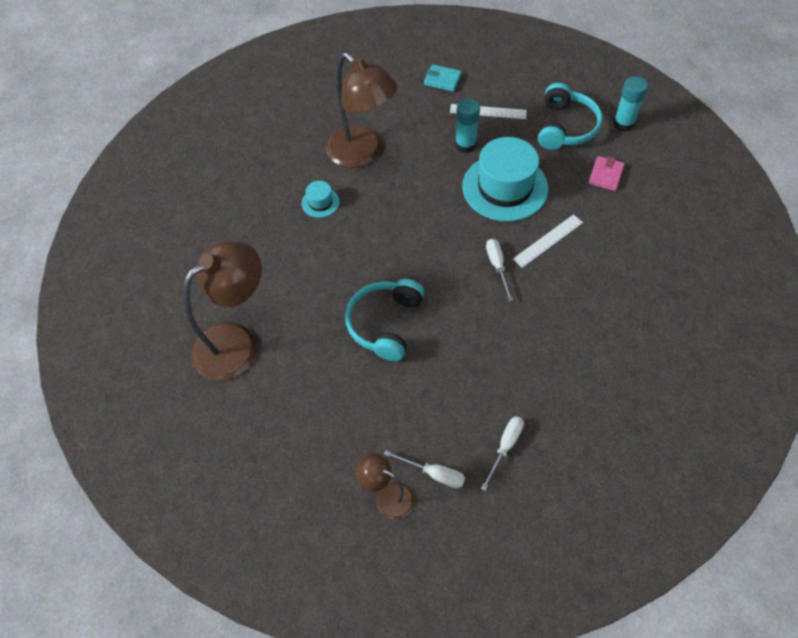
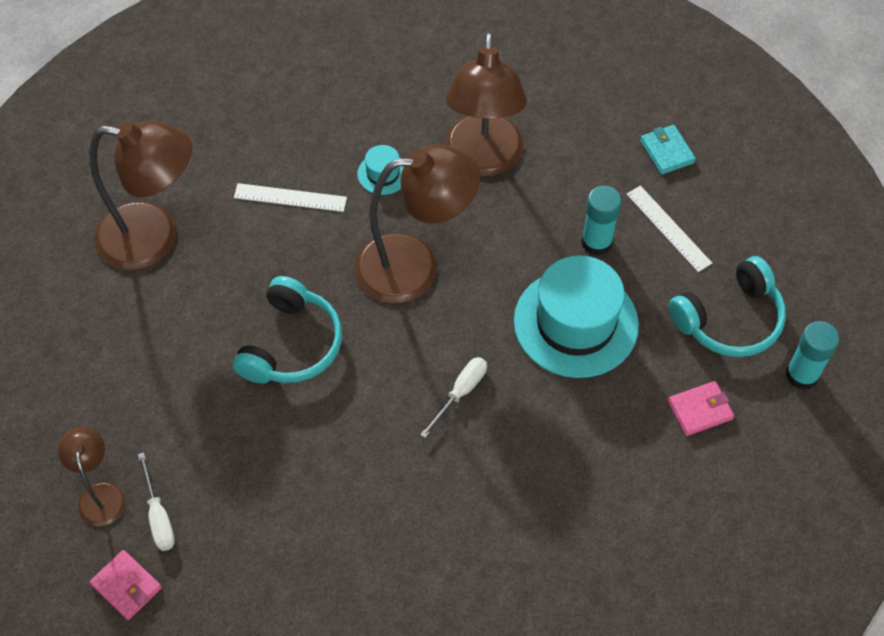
camera: 45 degrees right, 0 degrees up
(385, 323) = (291, 344): turquoise headphones -> turquoise headphones turned 135 degrees clockwise
(396, 230) = (414, 266): none -> brown lamp
(466, 525) = (126, 586): none -> pink wallet
(505, 447) = (244, 560): white screwdriver -> none
(548, 240) = (544, 417): white ruler -> white ruler (290, 197)

